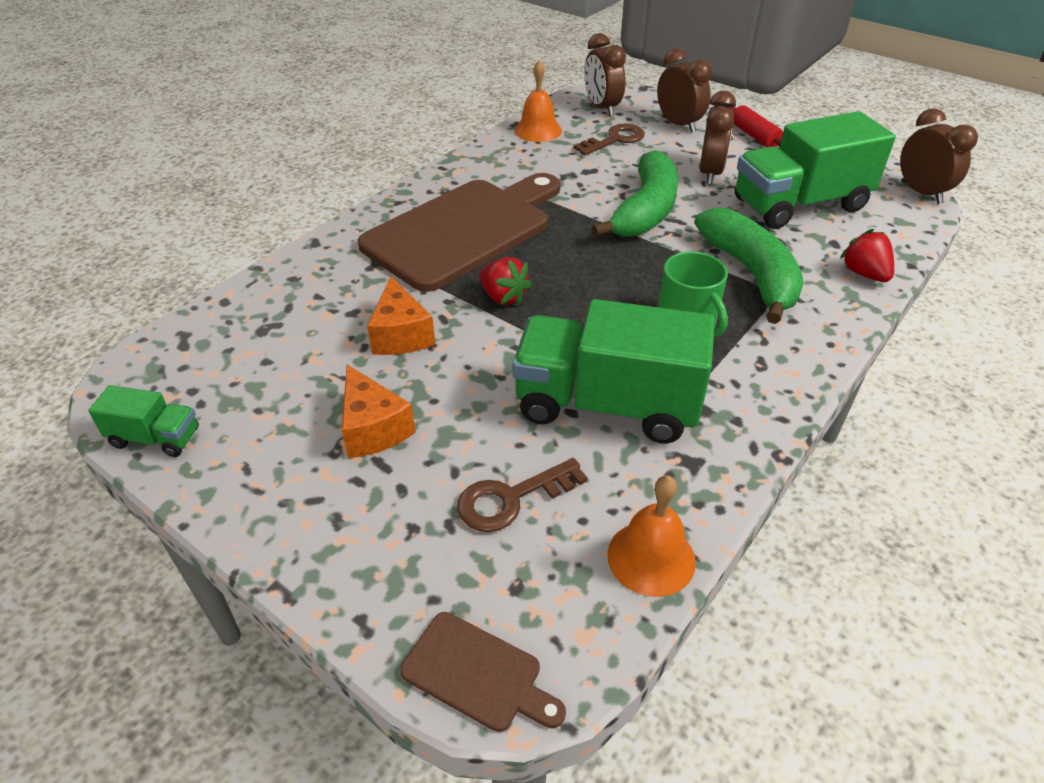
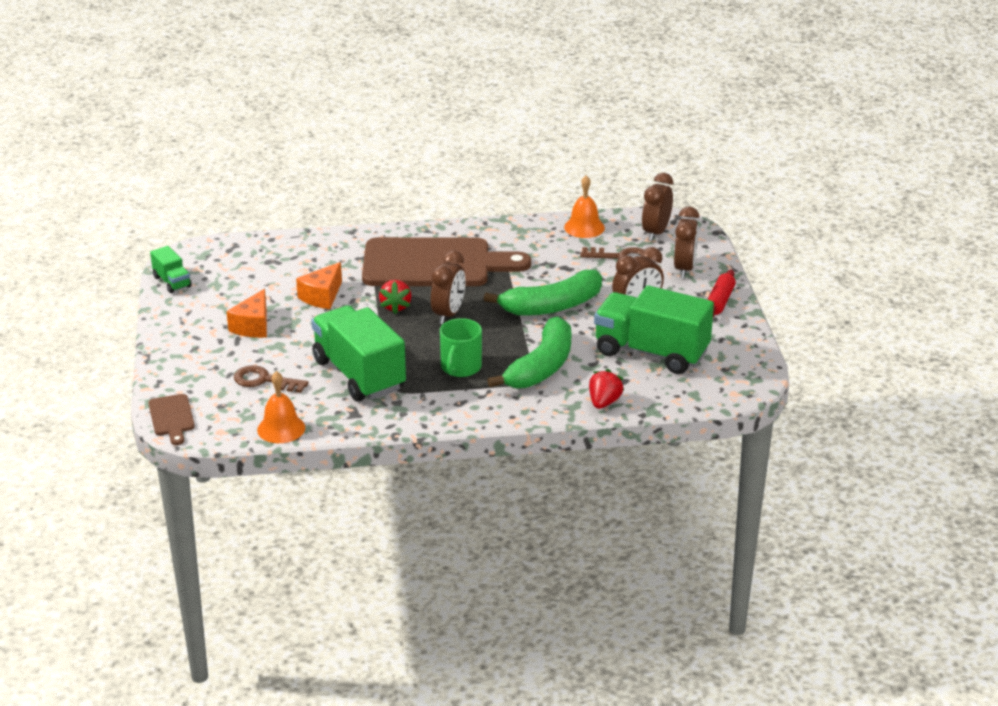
camera: 45 degrees right, 10 degrees down
(921, 193) = (748, 389): brown clock -> brown clock (448, 314)

